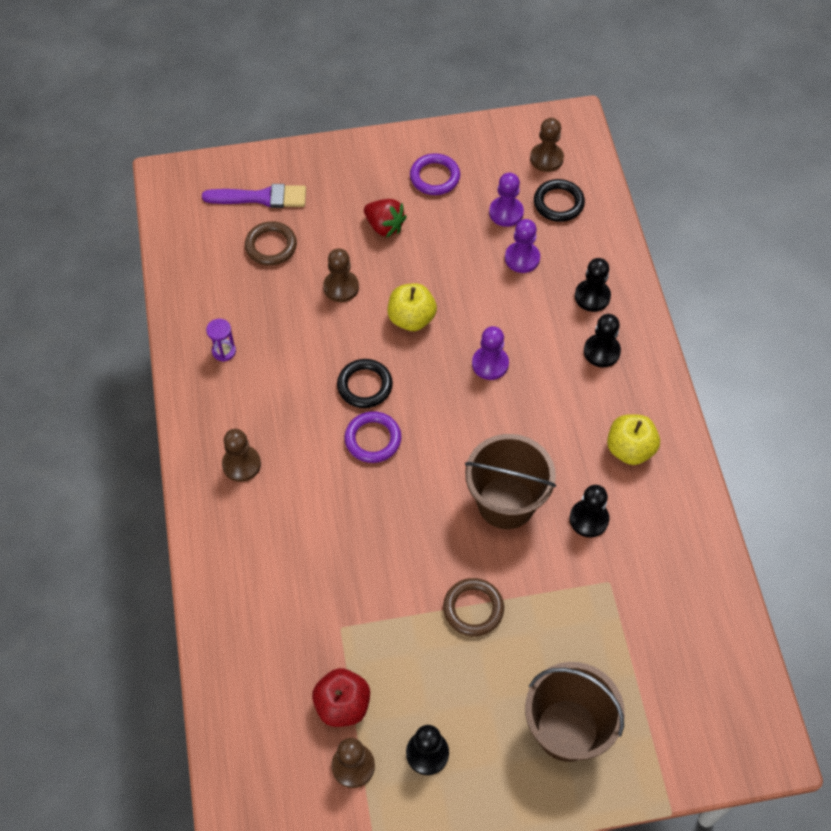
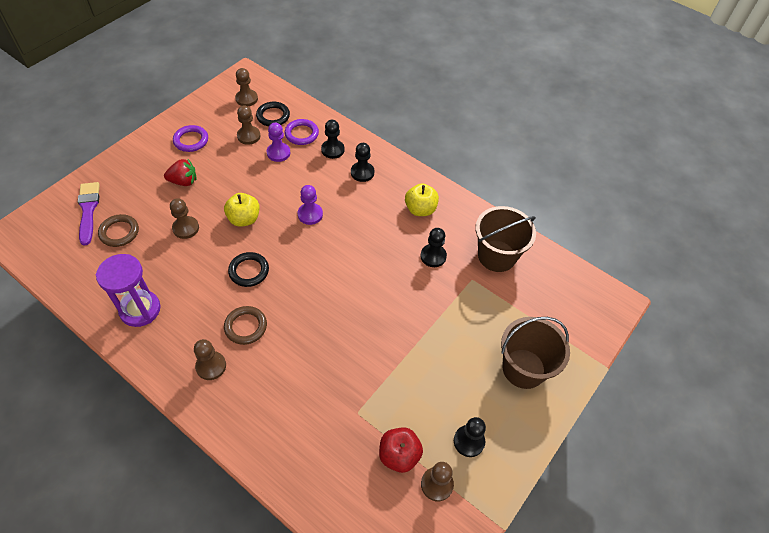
camera: 45 degrees left, 5 degrees down
(224, 351) = (140, 310): purple hourglass -> purple hourglass, size x2.16
(261, 197) = (88, 210): purple brush -> purple brush turned 60 degrees counterclockwise
(373, 439) = (280, 296): purple ring -> purple ring (301, 134)
(473, 609) = (419, 344): brown ring -> brown ring (246, 326)
(506, 212) = (248, 136): purple pawn -> brown pawn
(506, 502) = (384, 278): brown bucket -> brown bucket (496, 256)

